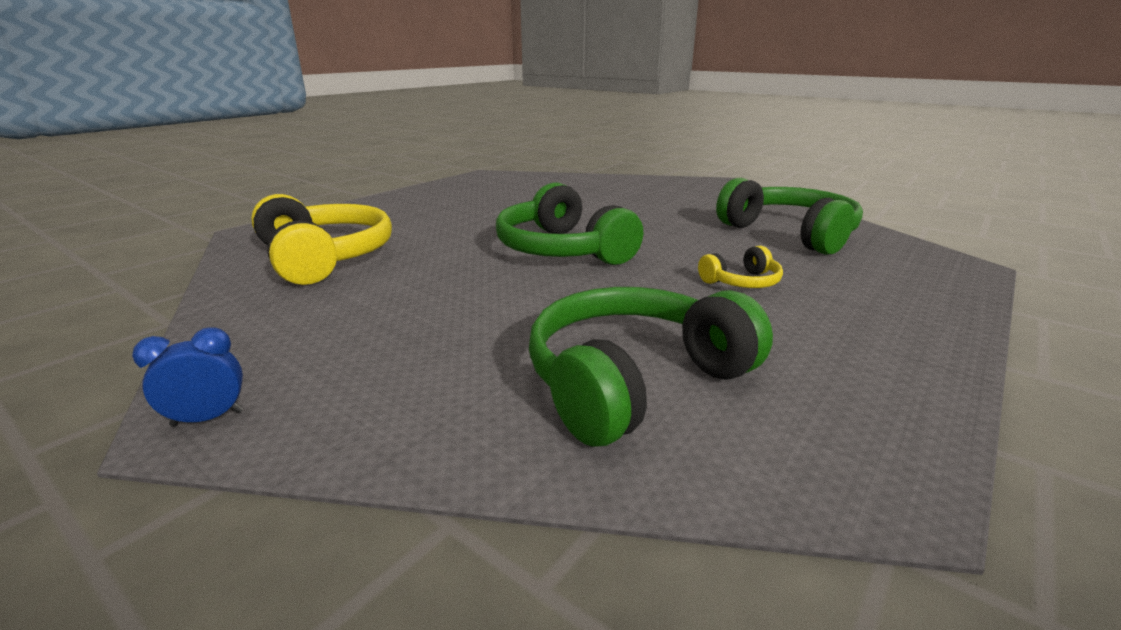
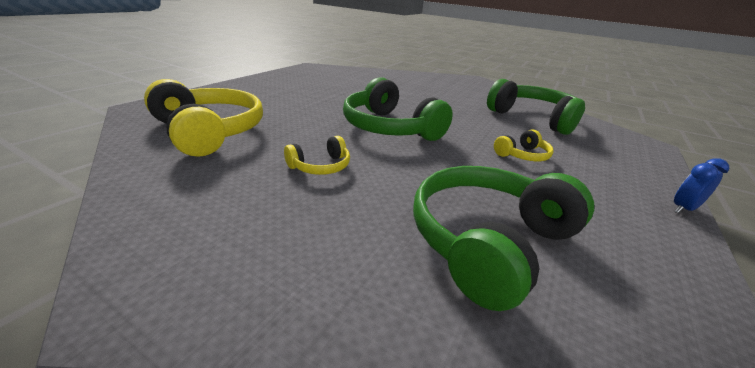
camera: 10 degrees left, 5 degrees up
(208, 418) = (142, 296): blue clock -> blue clock (683, 209)
(449, 295) = (320, 166): none -> yellow headphones

